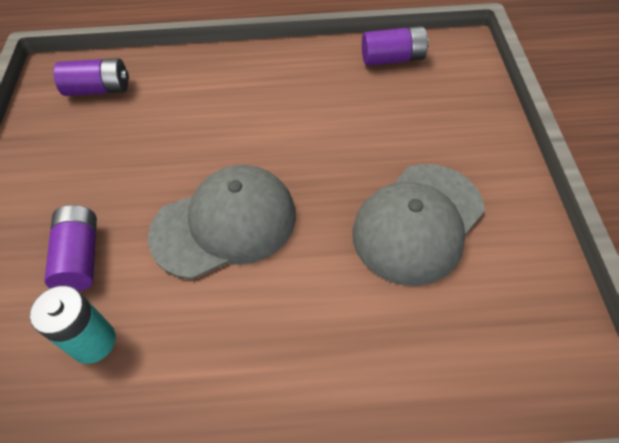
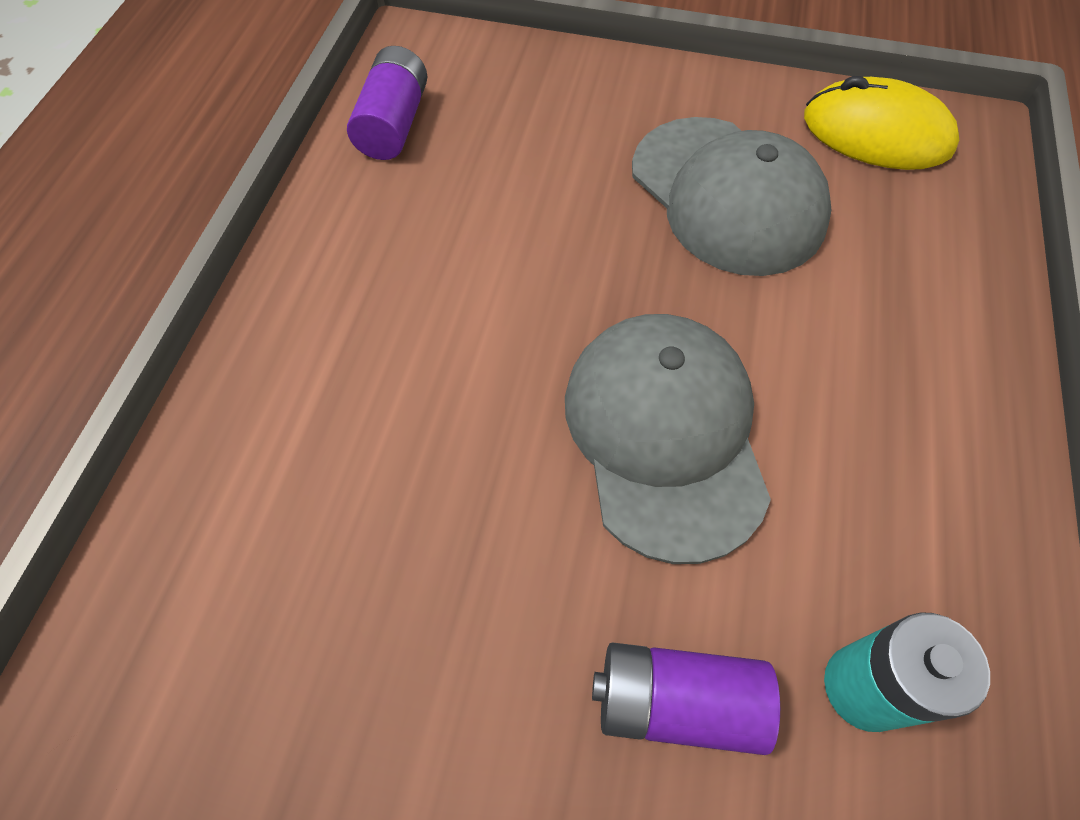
camera: 75 degrees left, 5 degrees up
(98, 89) = (195, 628): purple battery -> none
(536, 309) = (876, 133): none -> yellow mouse

